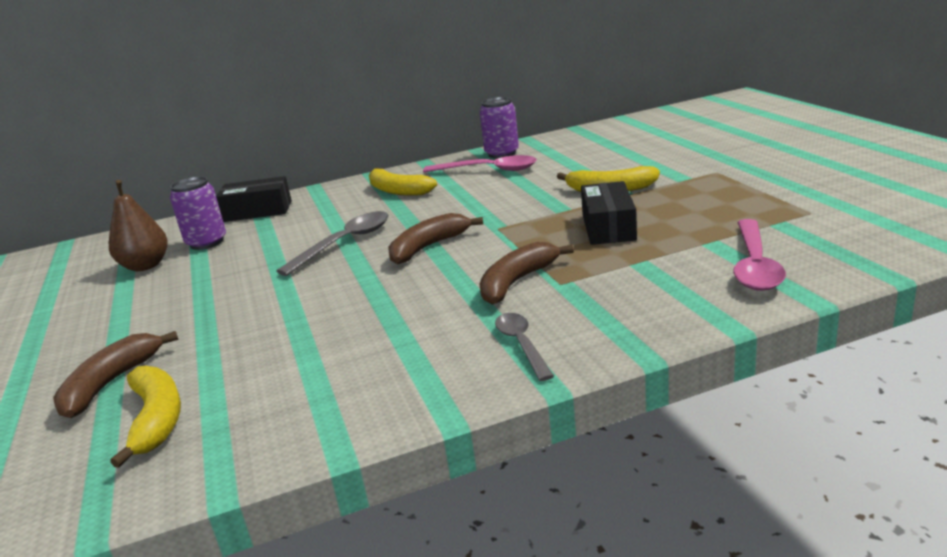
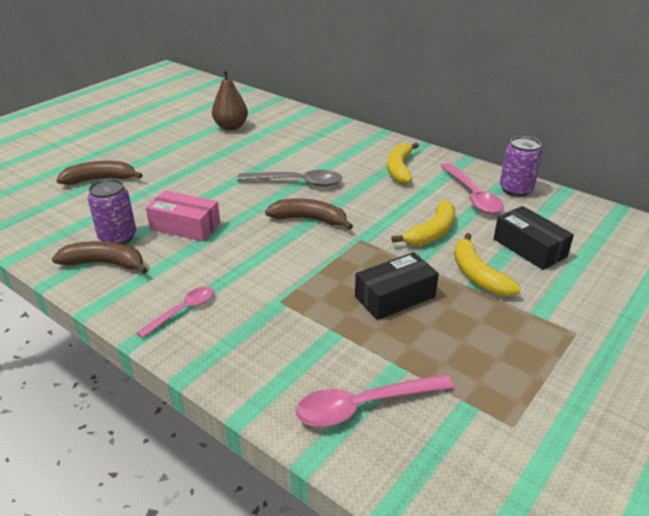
camera: 55 degrees right, 10 degrees up
(156, 419) = (70, 209): yellow banana -> yellow banana (432, 232)
(207, 243) = (271, 132): purple can -> purple can (118, 237)
(257, 211) = (327, 129): black box -> black box (529, 248)
(340, 324) = (185, 226): none -> pink box
(517, 282) = (273, 279): brown banana -> brown banana (105, 263)
(521, 344) = (183, 311): grey spoon -> pink spoon

